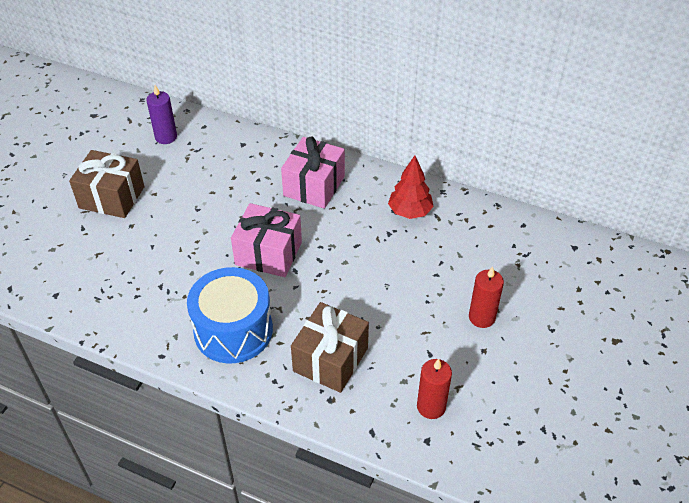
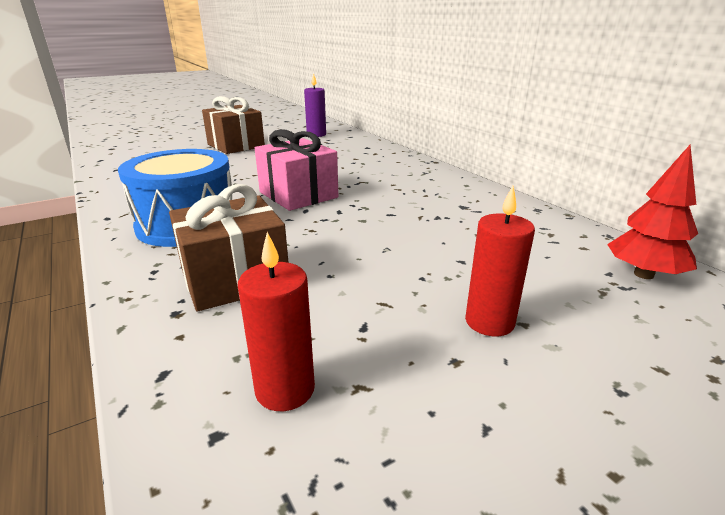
camera: 35 degrees right, 20 degrees down
(314, 186) = (397, 175): pink gift -> none
(410, 212) = (480, 211): red tree -> red tree (643, 274)

